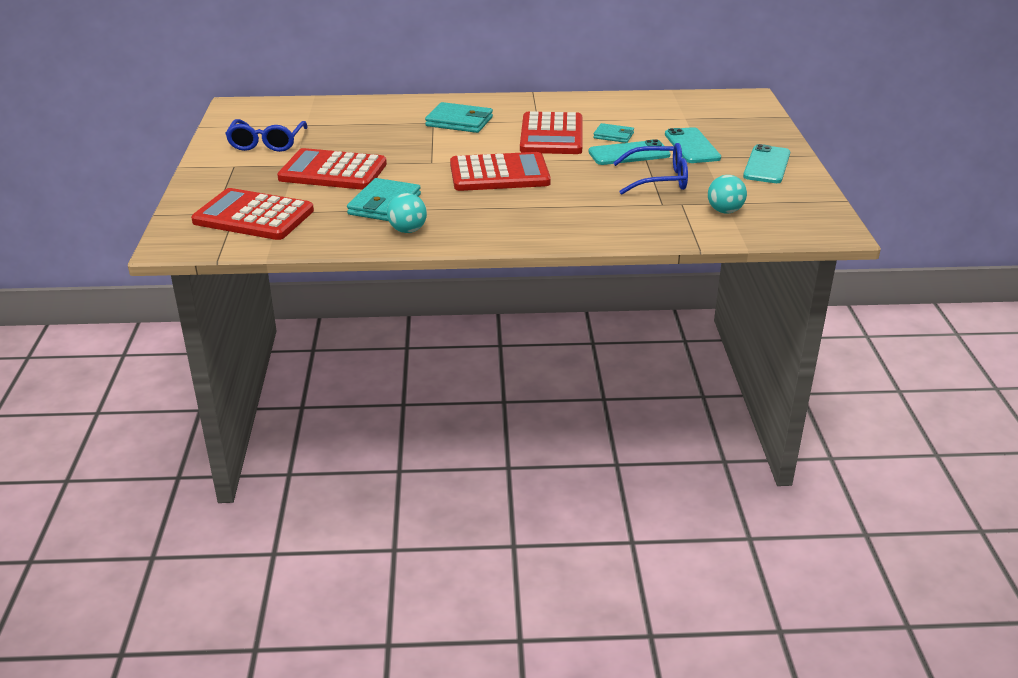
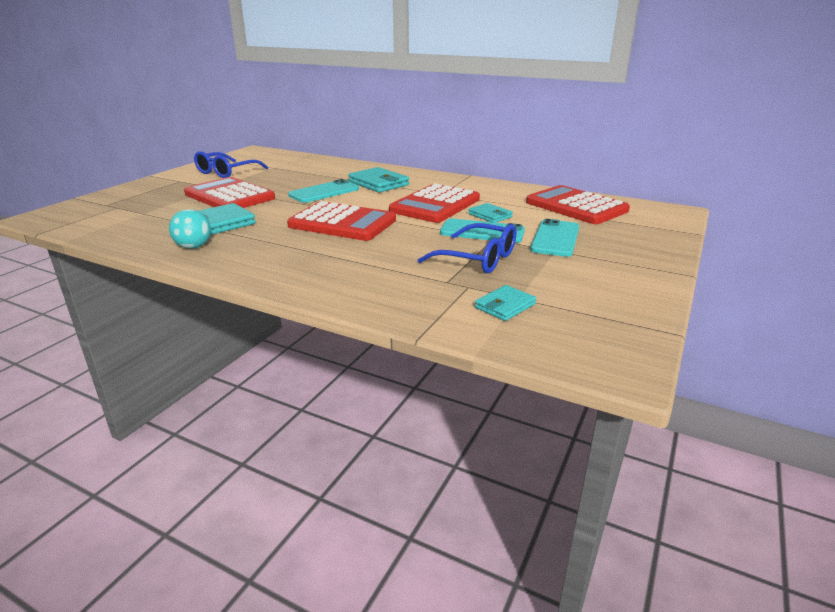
camera: 30 degrees right, 5 degrees down
(253, 216) = (121, 212): red calculator -> red calculator (576, 206)
(724, 211) = (505, 306): turquoise ball -> turquoise wallet
(767, 165) = (618, 272): turquoise phone -> turquoise phone (324, 192)

